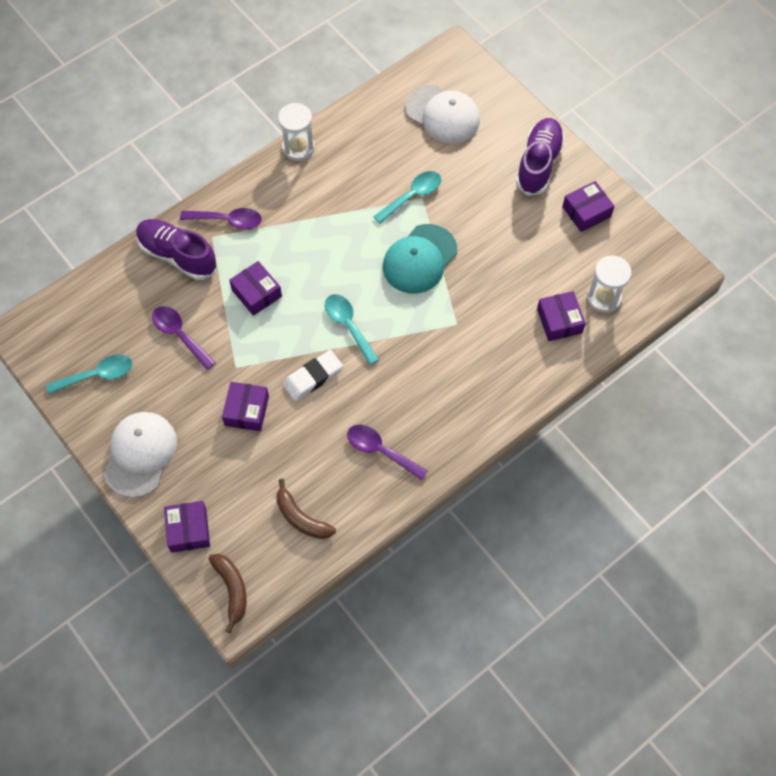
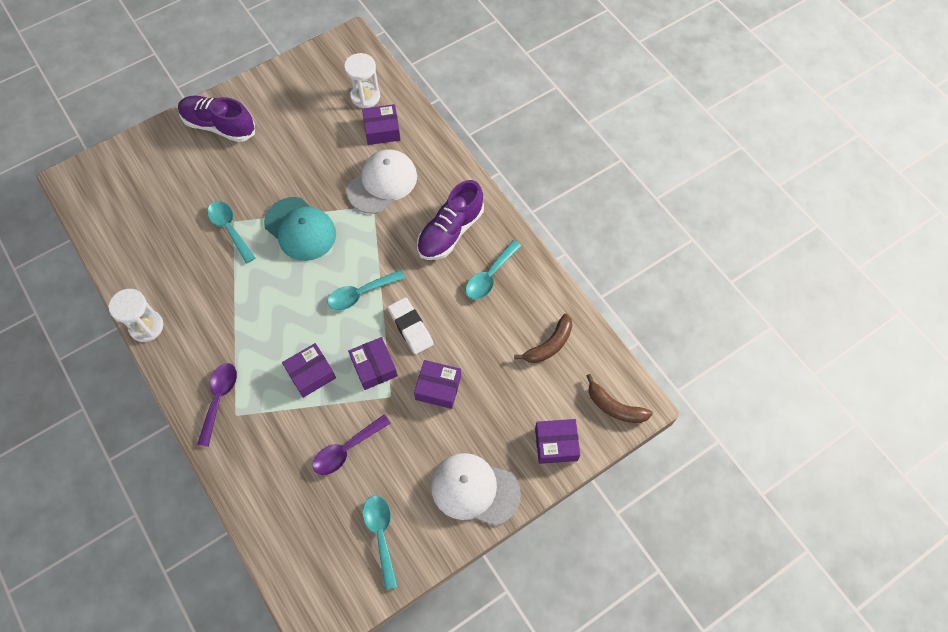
camera: 85 degrees left, 0 degrees up
(178, 255) = (251, 450): purple shoe -> purple shoe (450, 232)
(232, 590) = (614, 407): brown banana -> brown banana turned 135 degrees counterclockwise
(380, 451) = (490, 276): purple spoon -> turquoise spoon
(442, 114) = (142, 195): white cap -> white cap (382, 183)
(586, 212) = (278, 97): purple box -> purple box (374, 367)

